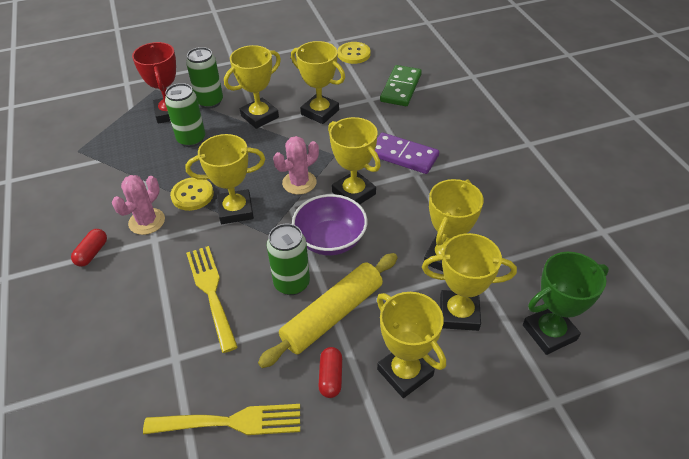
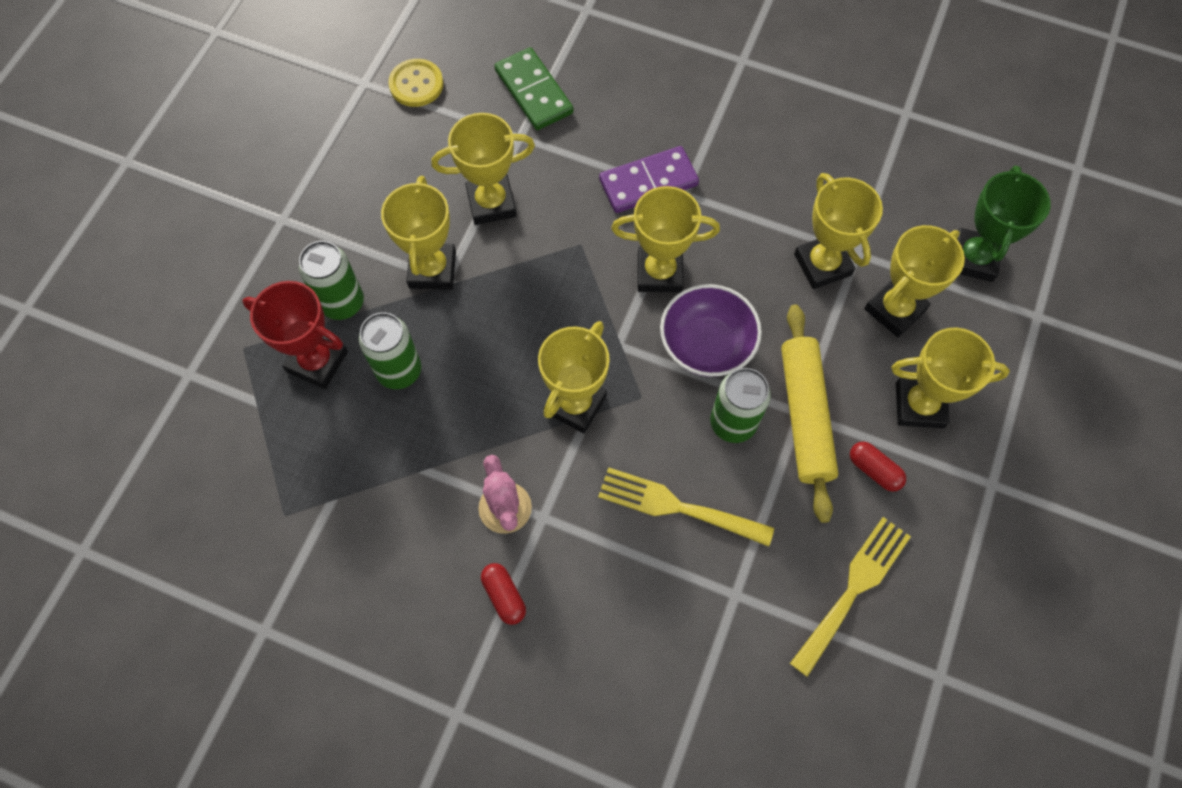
camera: 50 degrees left, 20 degrees up
(192, 195) = (506, 432): yellow button -> none
(299, 183) = (592, 311): pink cactus -> none

